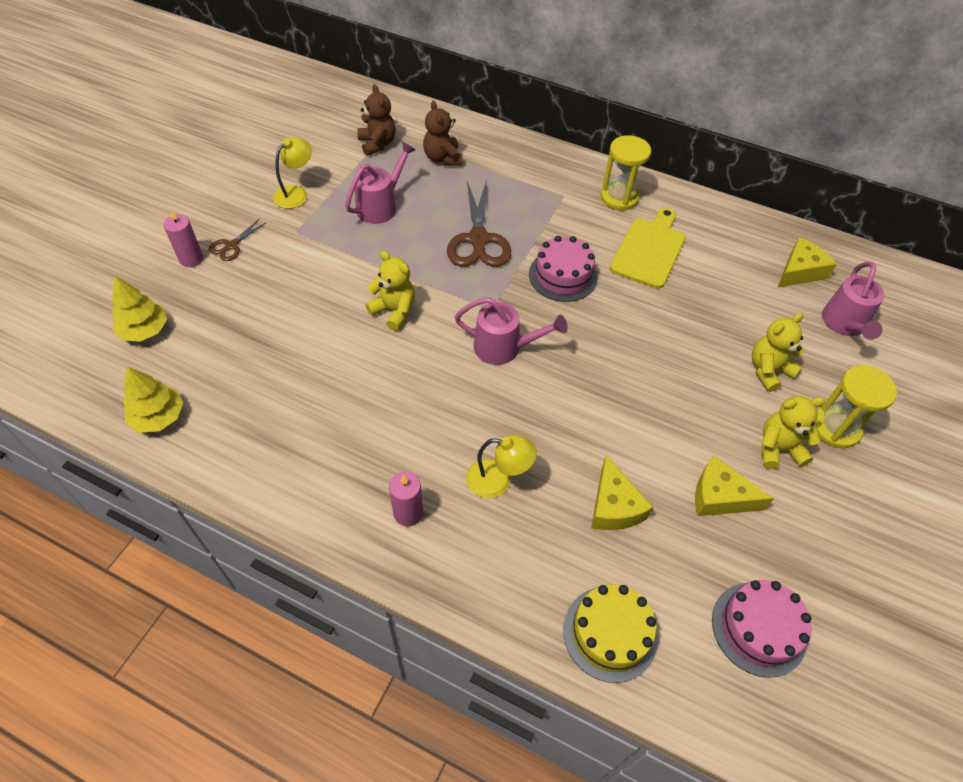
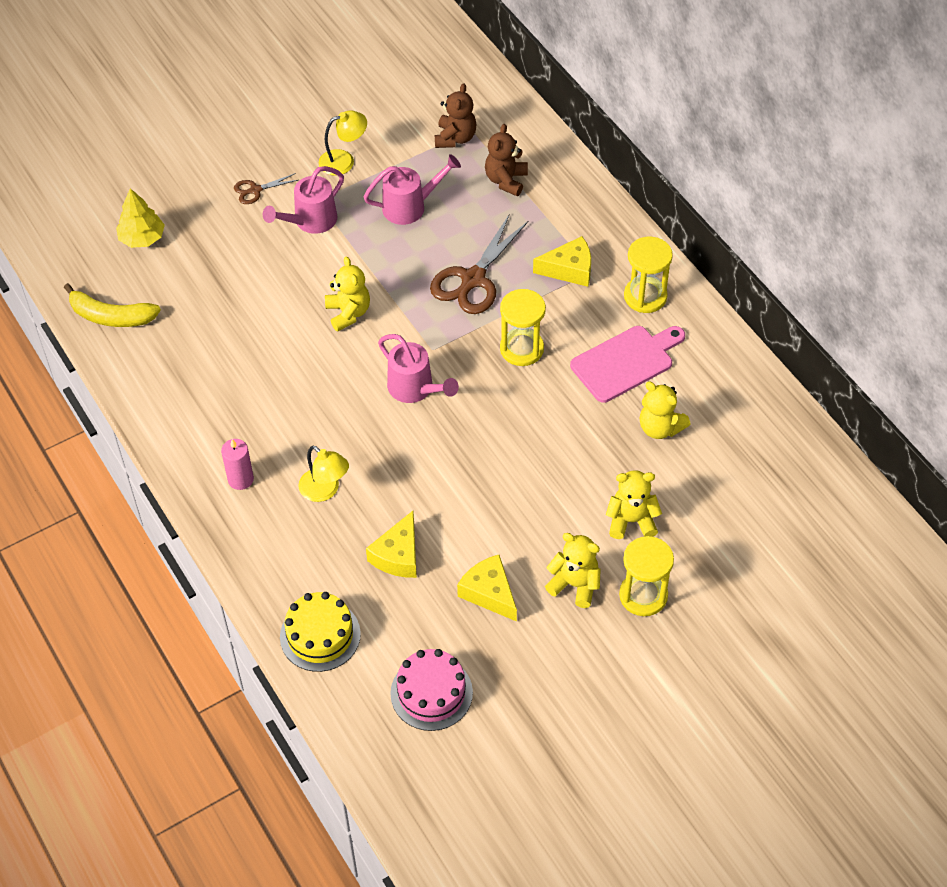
camera: 35 degrees right, 0 degrees up
(158, 417) = (111, 316): yellow tree -> yellow banana
(191, 259) = (215, 188): pink candle -> none
(563, 275) = (521, 349): pink cake -> yellow hourglass
(649, 250) = (626, 362): yellow cutting board -> pink cutting board
(719, 287) = (660, 428): none -> yellow teddy bear
(800, 271) = (756, 451): yellow cheese -> yellow cheese (569, 269)
(844, 325) = (747, 519): pink watering can -> pink watering can (310, 221)

